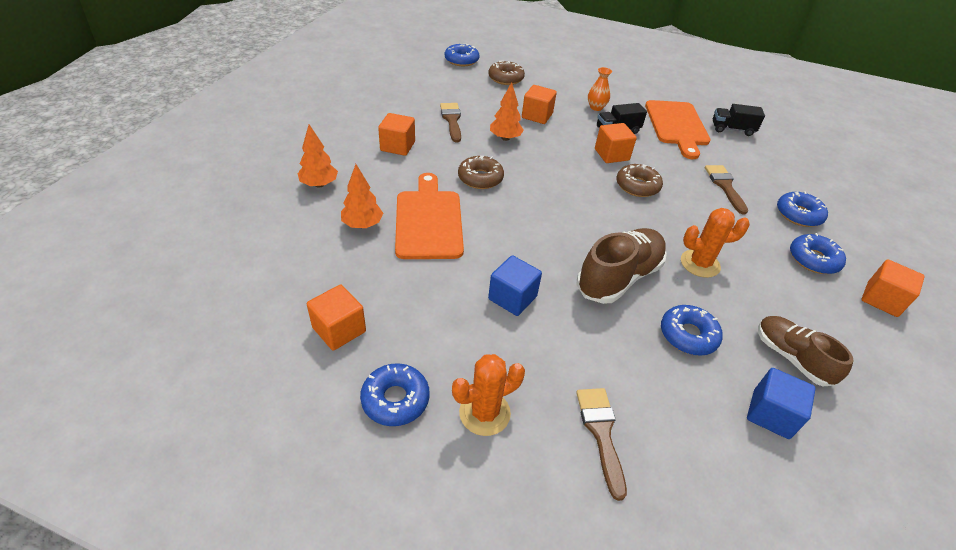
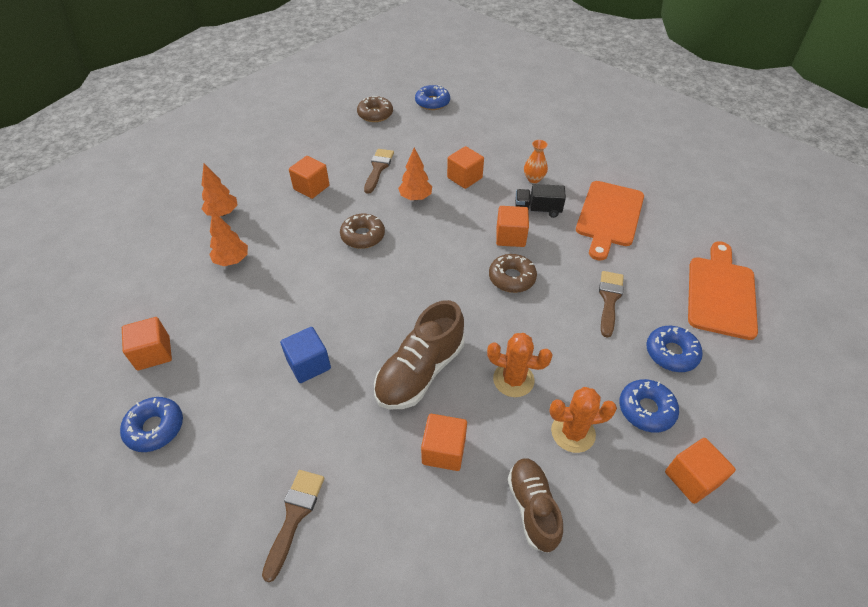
camera: 25 degrees right, 5 degrees up
(429, 221) = (288, 269): orange cutting board -> orange cutting board (721, 293)
(484, 413) = (213, 463): orange cactus -> orange cactus (573, 432)
(505, 78) = (462, 130): brown donut -> brown donut (375, 114)
(619, 277) = (420, 371): brown shoe -> brown shoe turned 150 degrees clockwise
(688, 335) = (444, 450): blue donut -> orange cube
(732, 129) = (672, 233): black truck -> none
(770, 414) = (464, 556): blue cube -> none

